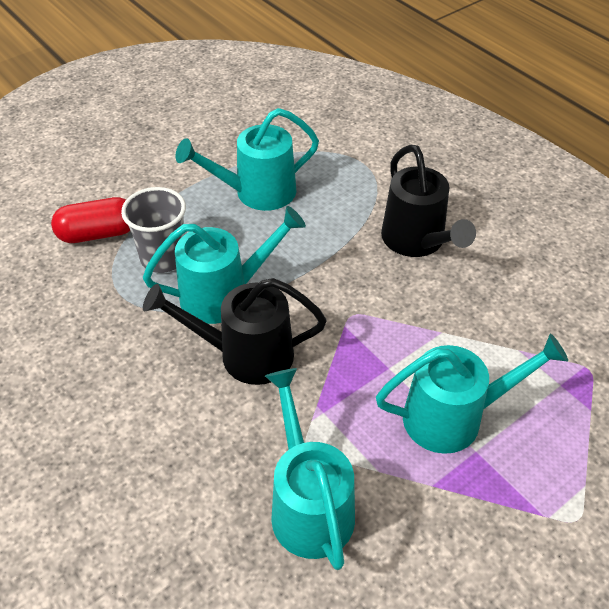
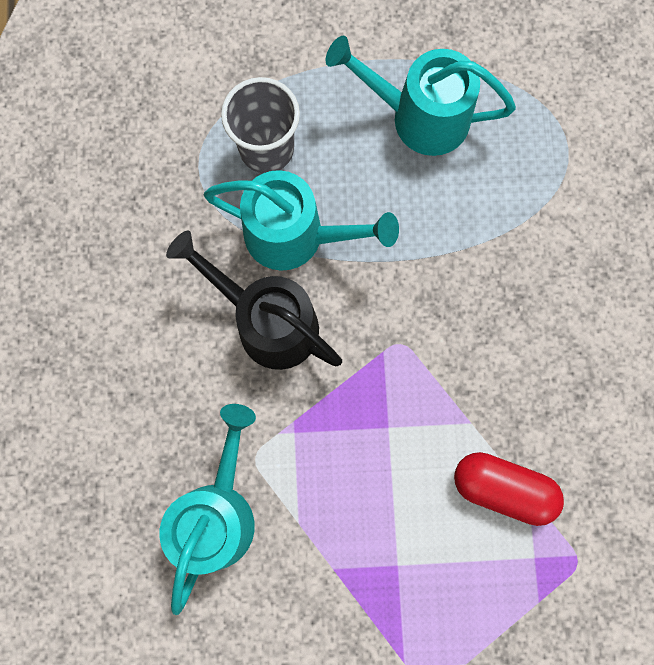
camera: 35 degrees right, 30 degrees up
(98, 234) = (222, 73): red capsule -> red capsule (502, 488)
(417, 242) = (538, 297): black watering can -> none
(454, 417) = (407, 520): turquoise watering can -> none

